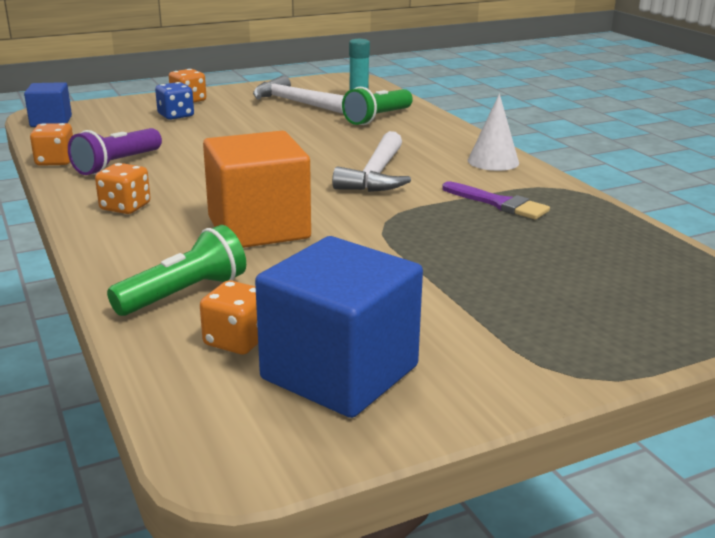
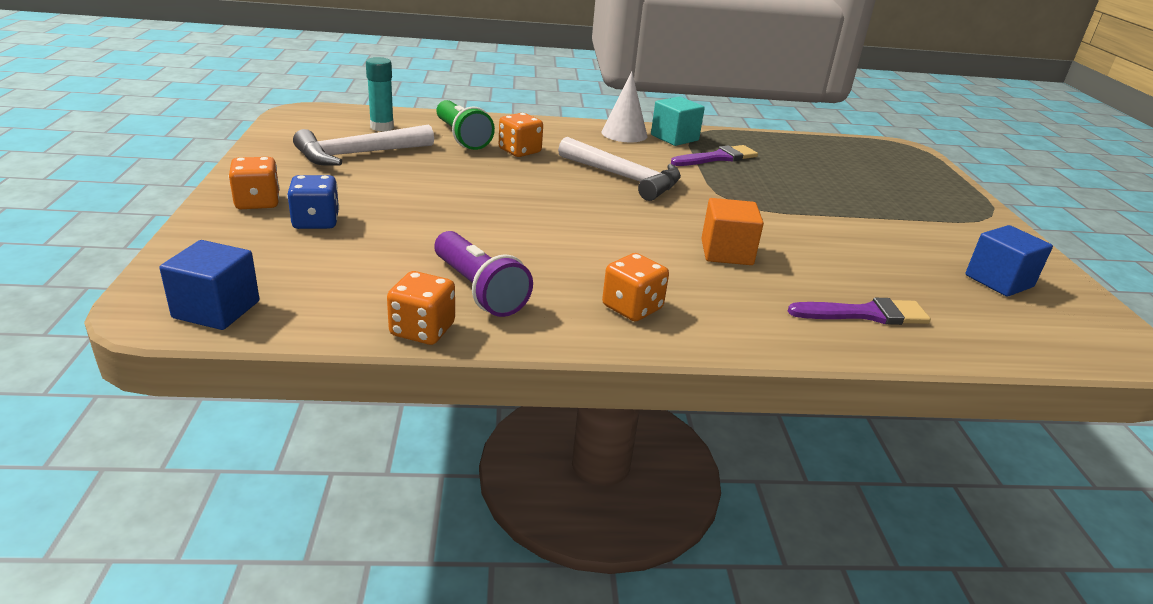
camera: 70 degrees left, 5 degrees up
(184, 294) = (865, 314): green flashlight -> purple brush
(237, 340) = (953, 308): orange dice -> orange dice (519, 151)
(258, 228) = (726, 252): orange cube -> orange cube, size x0.56
(340, 372) = (999, 281): blue cube -> blue cube, size x0.56
(523, 180) = (674, 138): none -> turquoise cube

